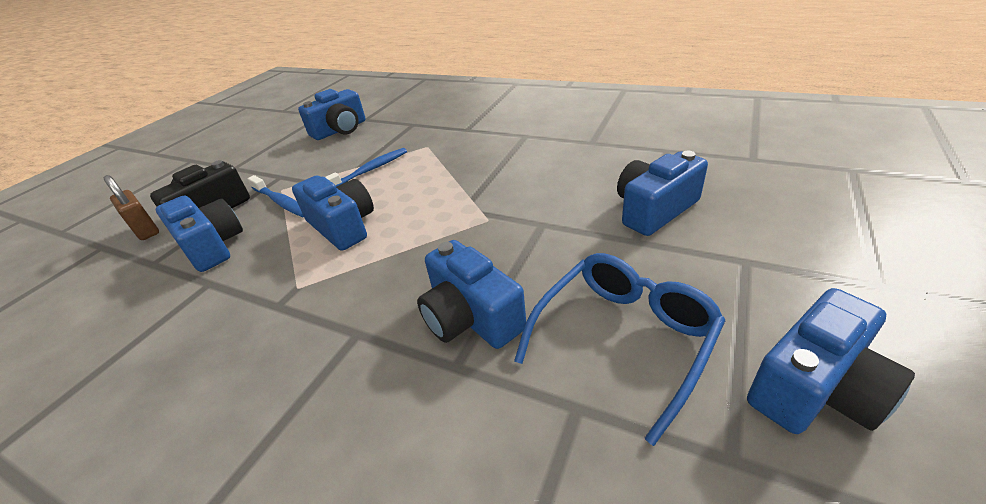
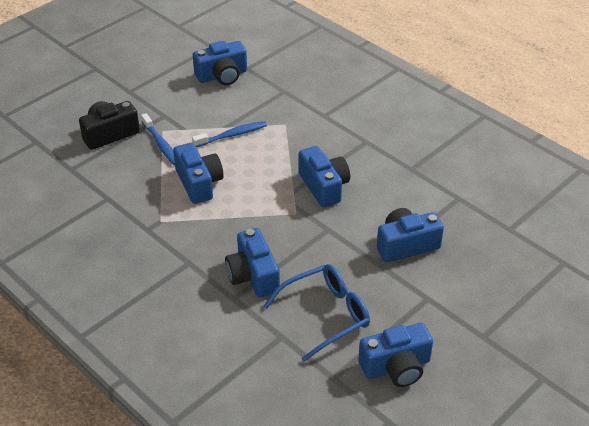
camera: 15 degrees right, 5 degrees up
(146, 230) = (65, 137): brown padlock -> none
(212, 246) = (110, 168): blue camera -> blue camera (324, 186)

